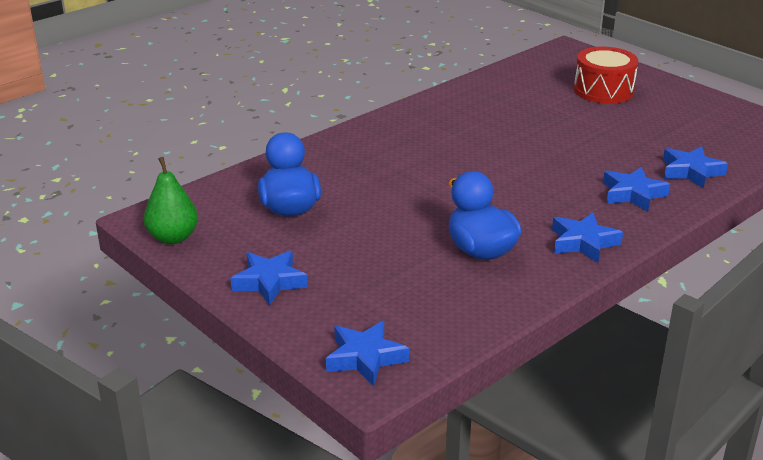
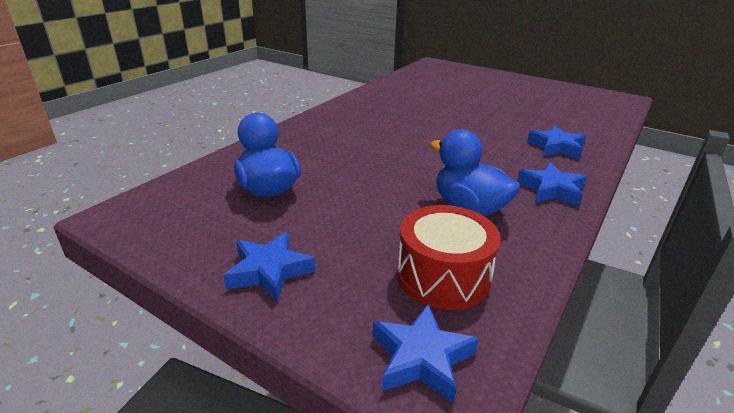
camera: 15 degrees left, 0 degrees up
(173, 237) = (146, 233): green pear -> none
(603, 90) = (477, 83): red drum -> red drum (443, 276)
(691, 171) = (582, 128): blue star -> none

